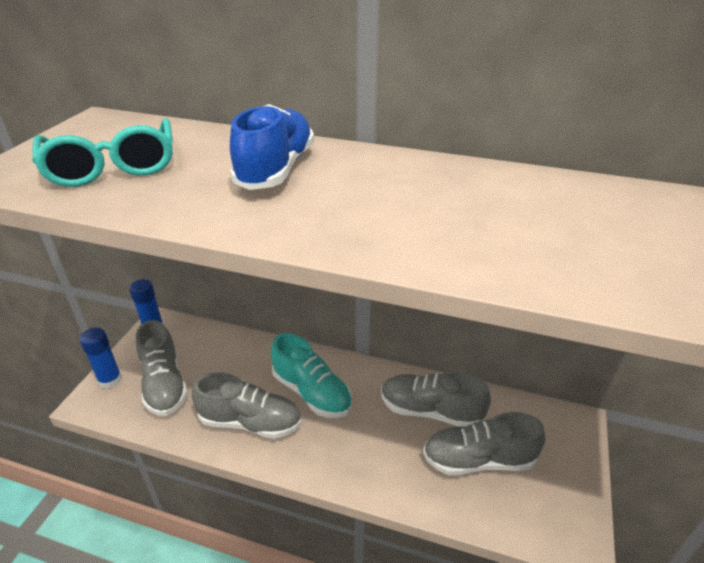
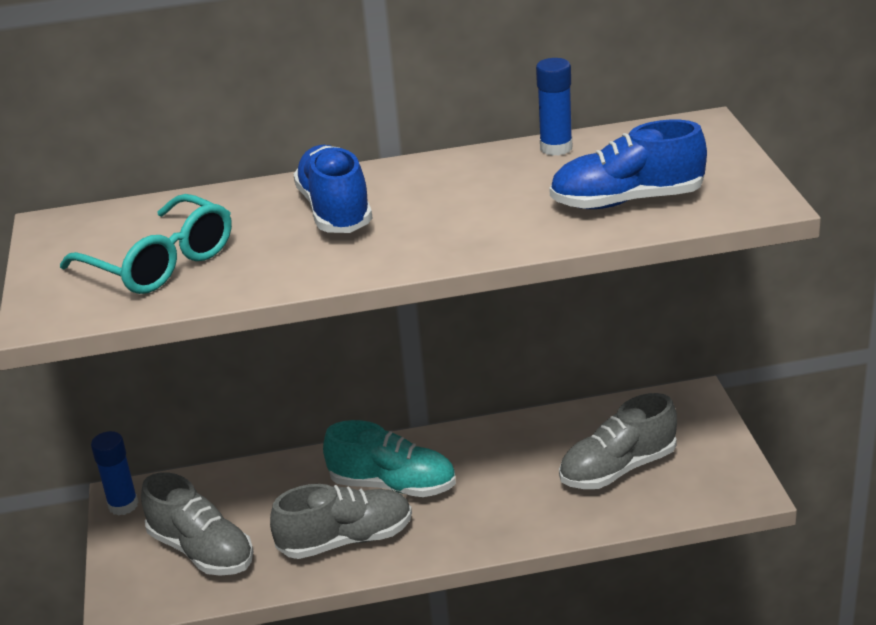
camera: 25 degrees left, 5 degrees down
(110, 380) = (124, 576): blue glue stick -> blue glue stick (556, 148)
(430, 411) = (539, 448): grey shoe -> none
(537, 249) = (627, 201): none -> blue shoe

